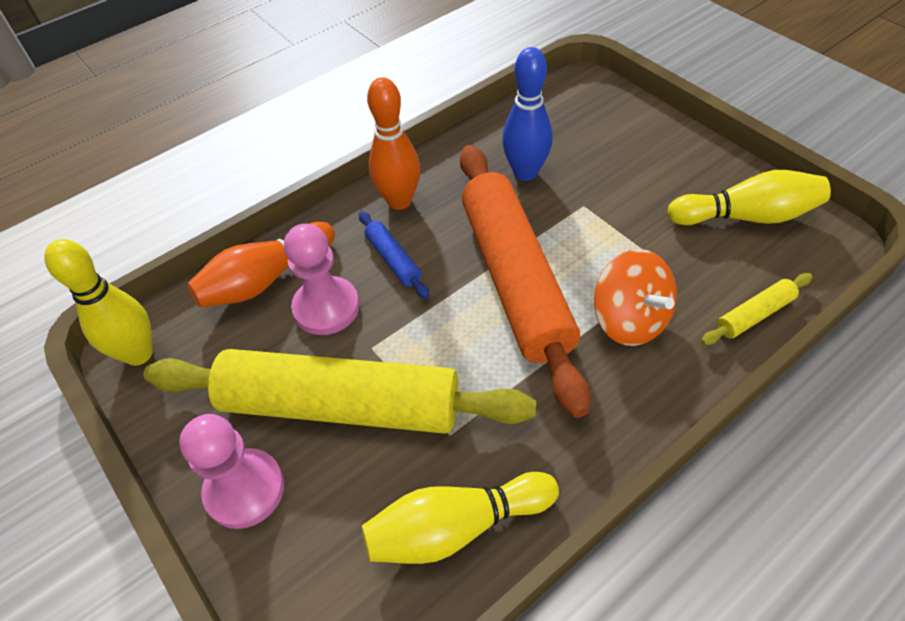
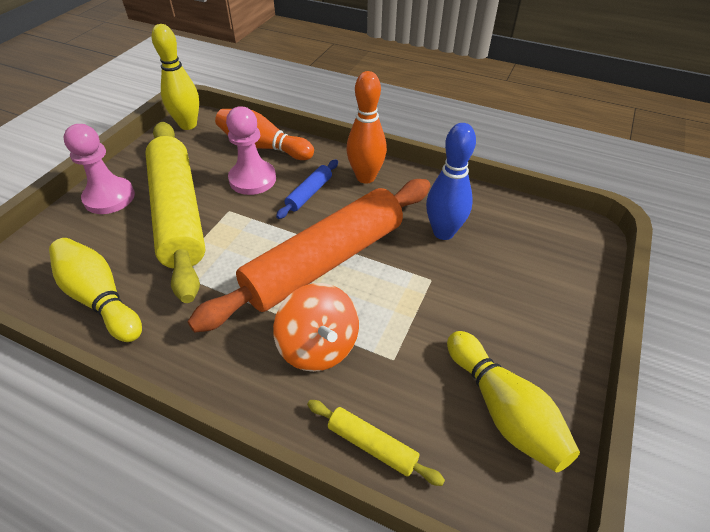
camera: 60 degrees right, 5 degrees down
(629, 320) = (319, 346): orange spinning top -> orange spinning top turned 60 degrees counterclockwise

